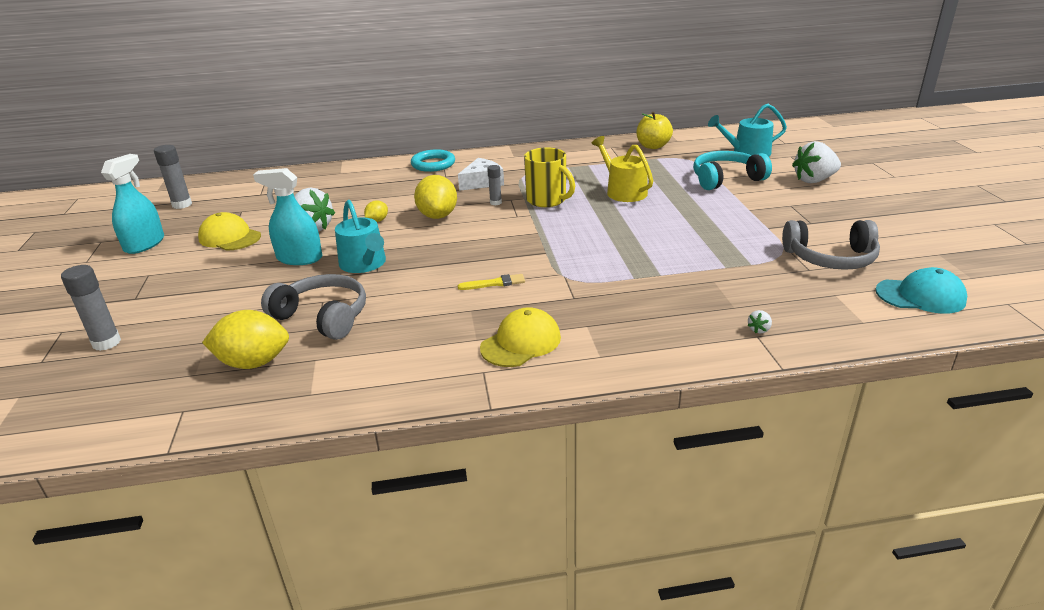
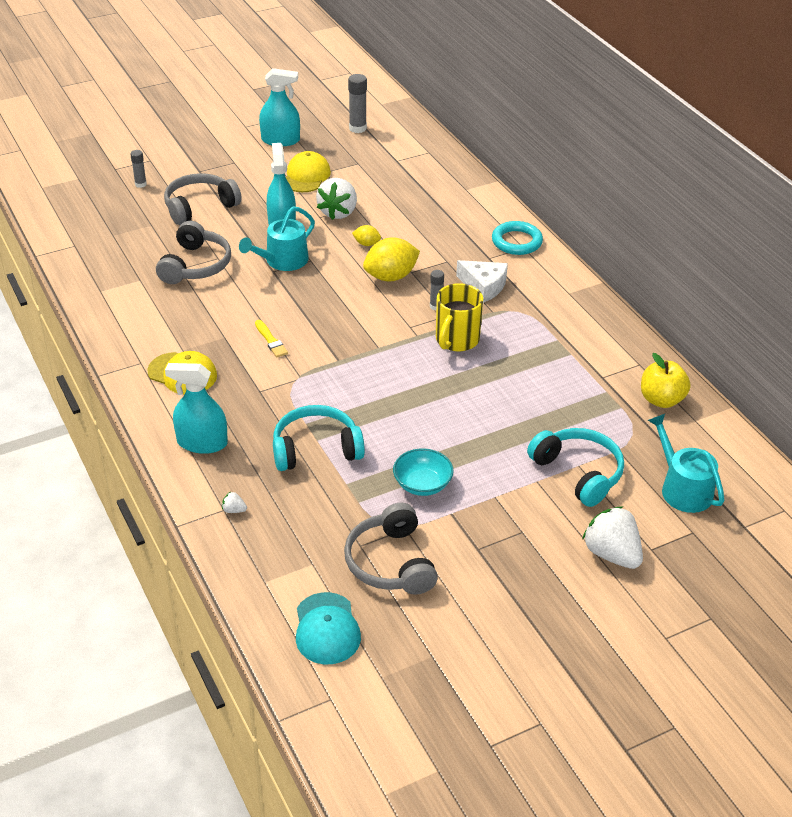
camera: 70 degrees right, 10 degrees up
(106, 343) = (140, 184): grey glue stick -> grey glue stick, size x0.62
(209, 304) = (200, 207): none -> grey headphones
(253, 363) = (130, 254): yellow lemon -> none
(623, 191) = (503, 392): yellow watering can -> none
(647, 340) = (202, 443): none -> turquoise spray bottle
(674, 276) = (316, 449): none -> turquoise headphones
(731, 234) = (422, 484): none -> turquoise bowl

